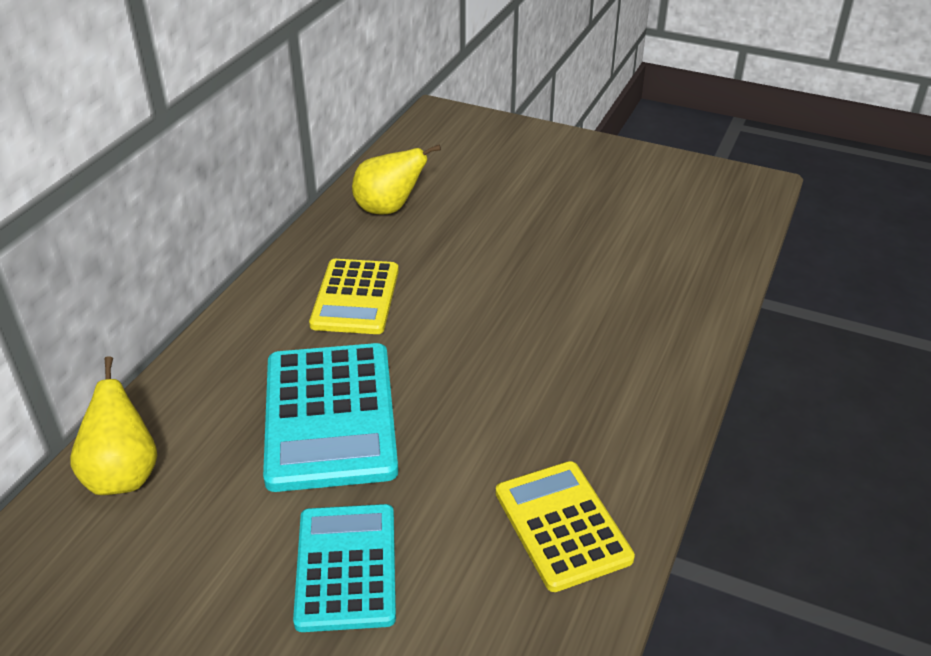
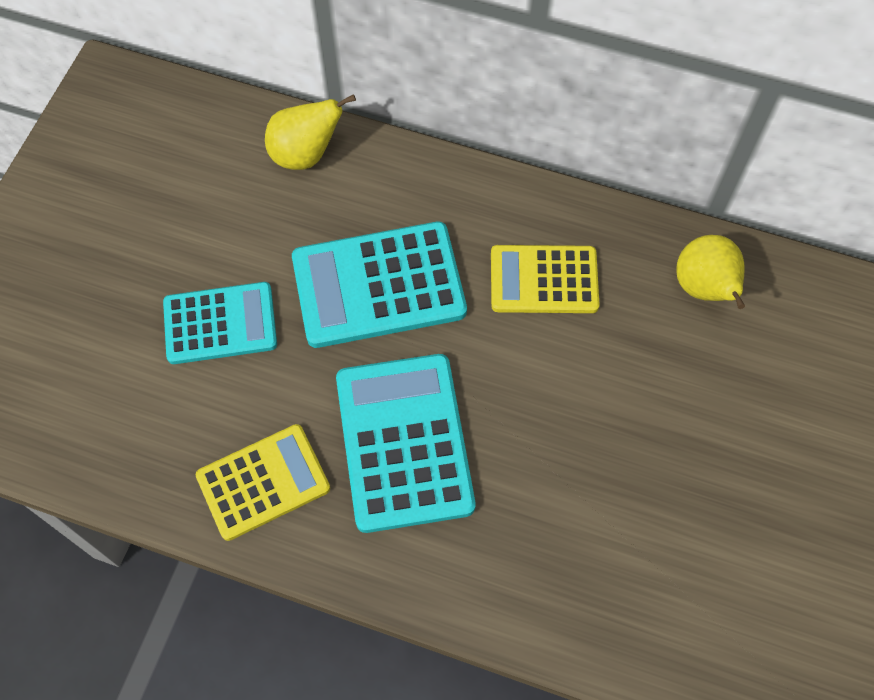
camera: 85 degrees right, 25 degrees up
(520, 406) = (404, 442): none -> turquoise calculator

